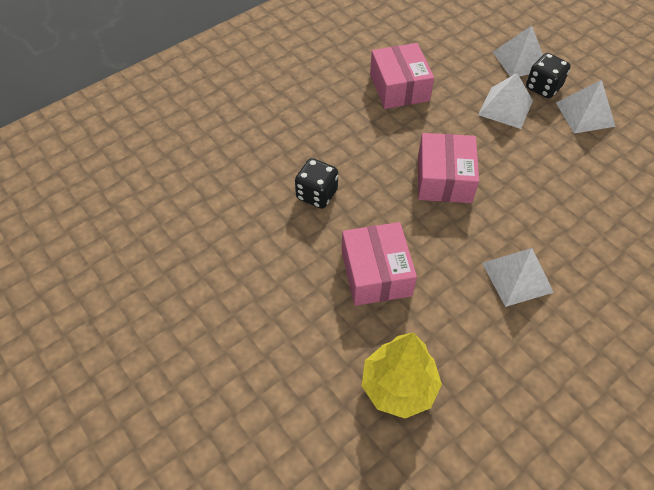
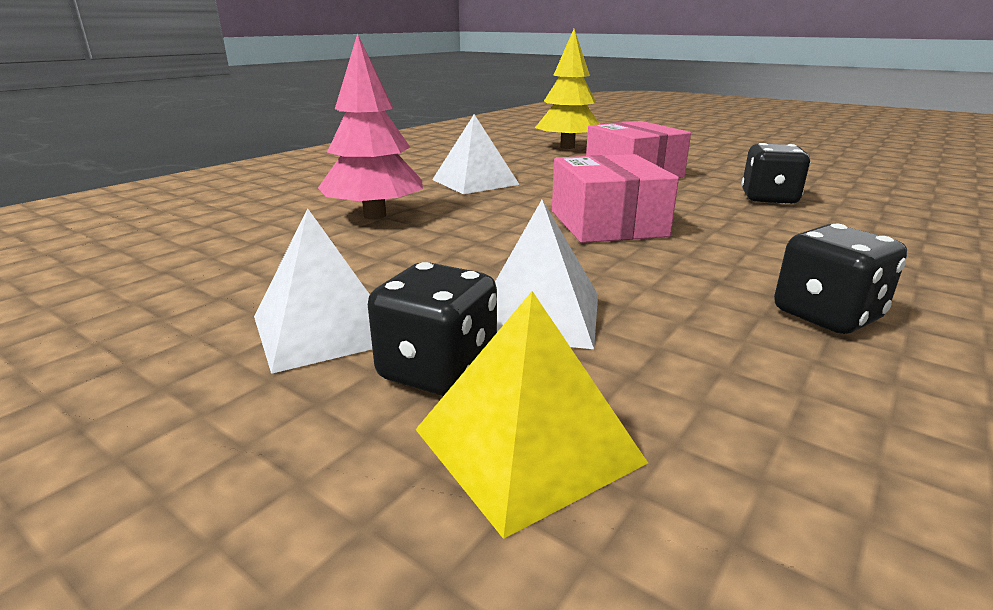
camera: 165 degrees right, 30 degrees down
(399, 87) = (826, 316): pink box -> black dice
(520, 60) = (527, 445): white pyramid -> yellow pyramid
(587, 220) = (375, 215): none -> pink tree

